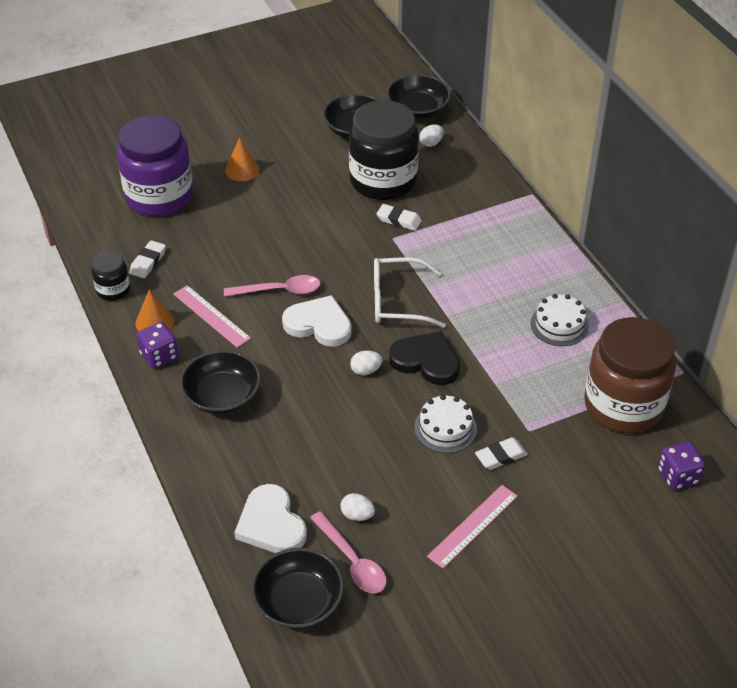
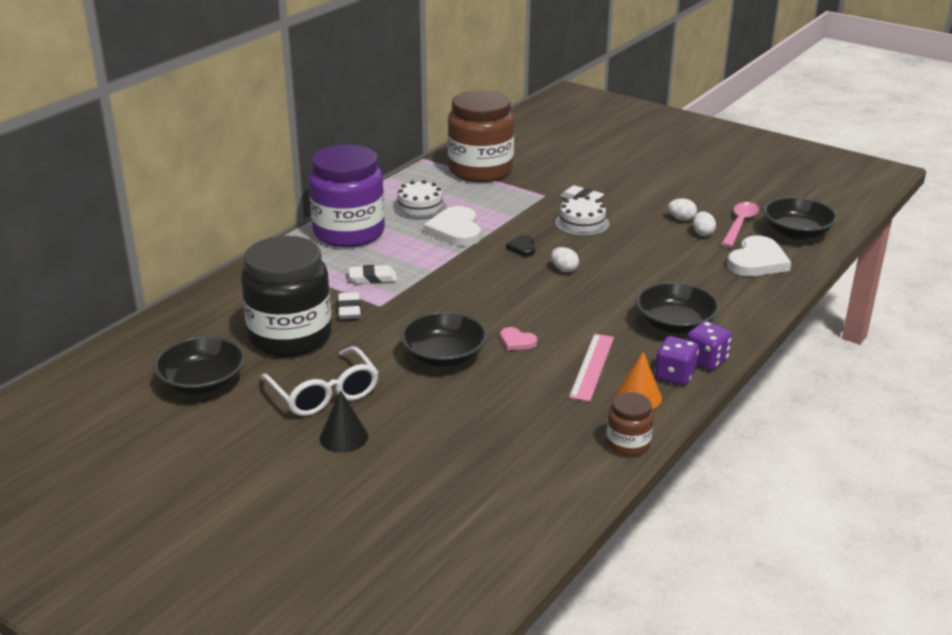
camera: 120 degrees left, 15 degrees down
(113, 290) = (628, 444): black jar -> brown jar
(148, 262) = (563, 439): white eraser -> white eraser (373, 278)
(159, 196) = (447, 481): purple jar -> purple jar (349, 233)
(242, 170) = (343, 437): orange cone -> black cone
(279, 291) = (517, 341): pink spoon -> pink heart
(319, 324) = (537, 307): white heart -> white heart (455, 230)
(397, 301) = (466, 279): white glasses -> white glasses (324, 393)
(418, 109) = (133, 353): black bowl -> black bowl (444, 357)
(426, 361) = (522, 248): black heart -> black heart, size x0.50
(431, 143) = (199, 327): white egg -> white egg (681, 219)
(473, 526) = (653, 194): pink ruler -> none
(678, 476) = (524, 145): purple dice -> purple dice (706, 360)

